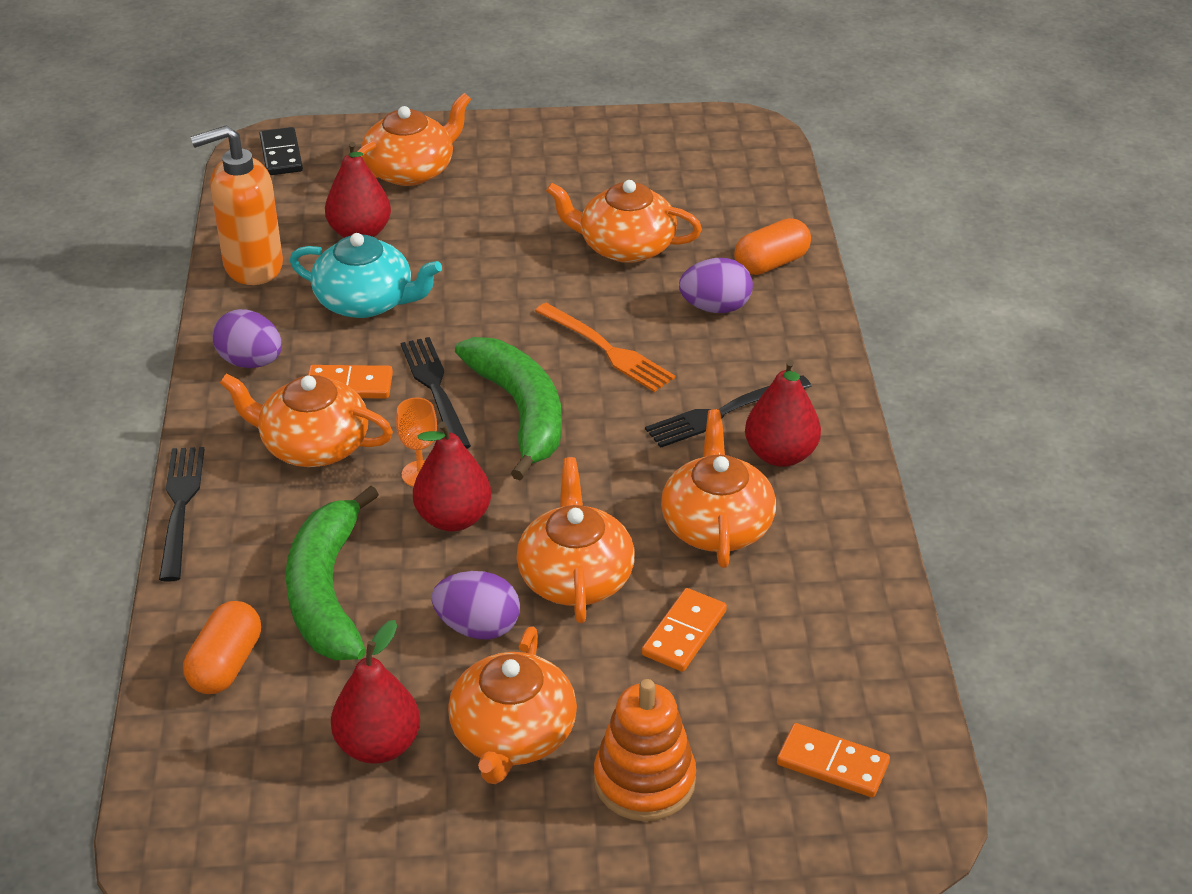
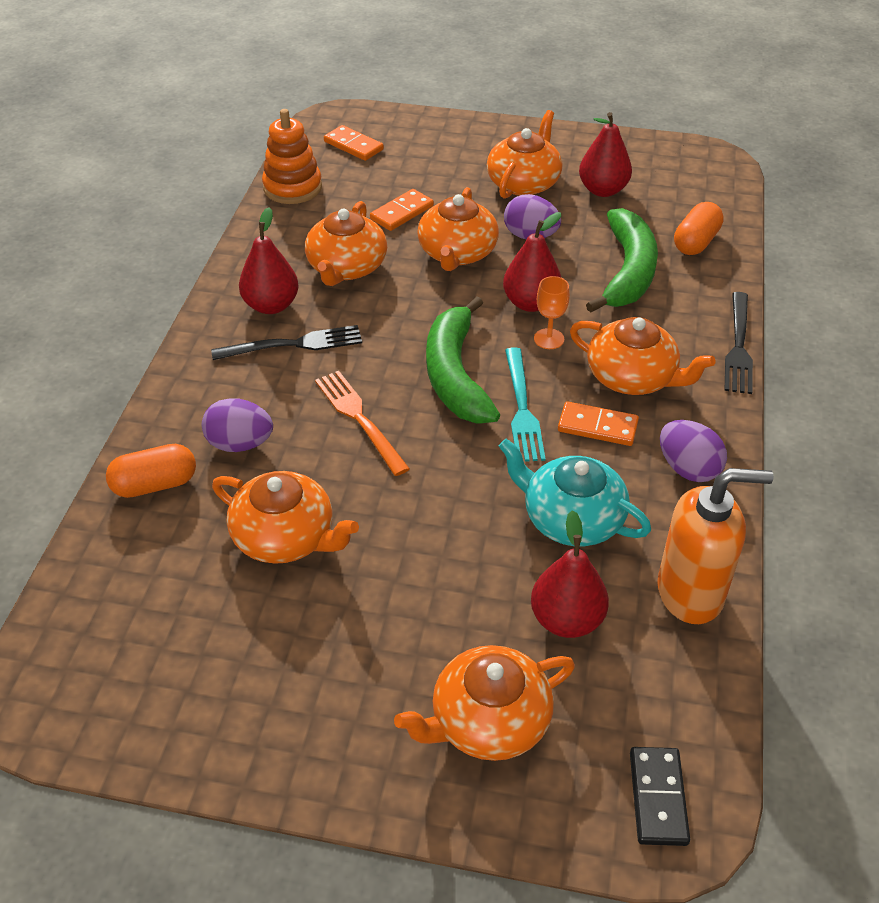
camera: 165 degrees left, 5 degrees up
(435, 389) = (522, 409): black fork -> turquoise fork
(644, 781) = (458, 154): orange stacking toy -> orange stacking toy (292, 187)

